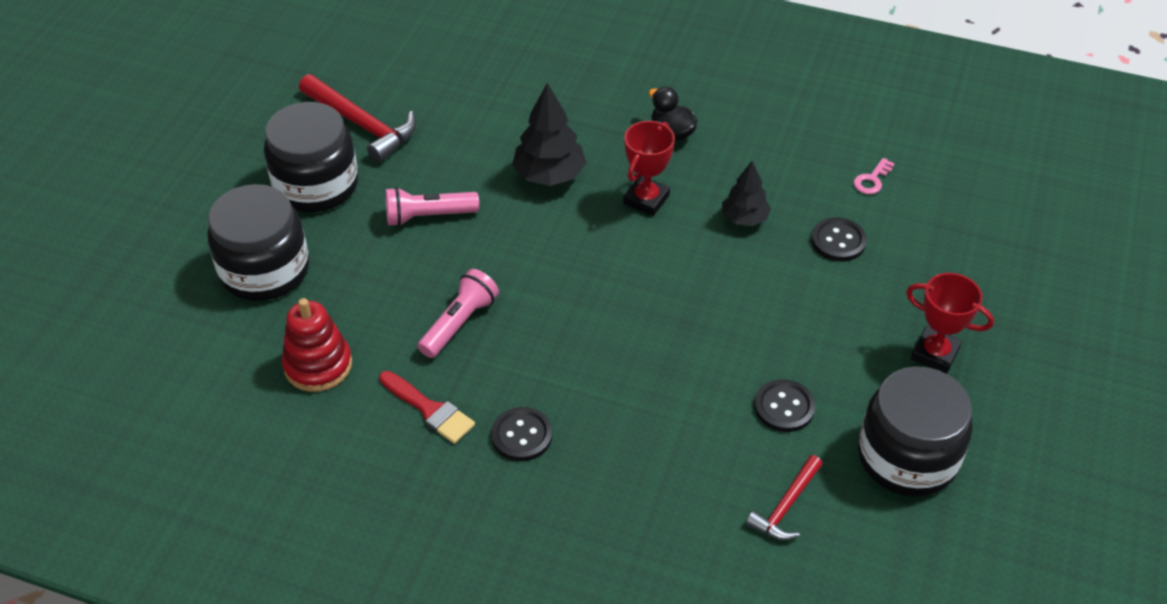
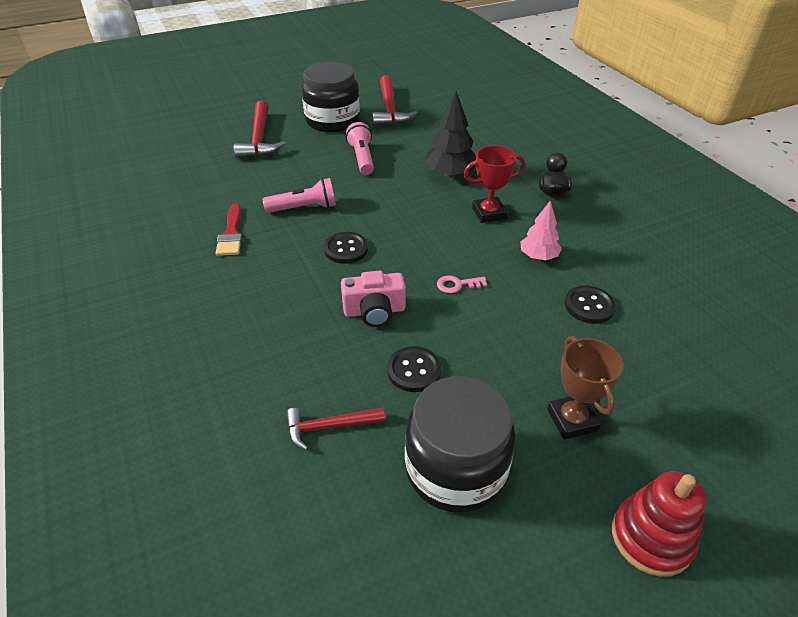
camera: 45 degrees right, 5 degrees down
(265, 270) = (260, 139): black jar -> red hammer
(318, 365) = (219, 185): red stacking toy -> red stacking toy (651, 537)
(428, 216) = (362, 158): pink flashlight -> pink flashlight turned 45 degrees clockwise
(521, 435) = (251, 275): black button -> black button (346, 249)
(683, 380) = (374, 311): none -> pink camera
(744, 218) = (538, 256): black tree -> pink tree
(872, 180) = (665, 288): pink key -> pink key (457, 285)
(934, 354) = (572, 420): red trophy -> brown trophy

